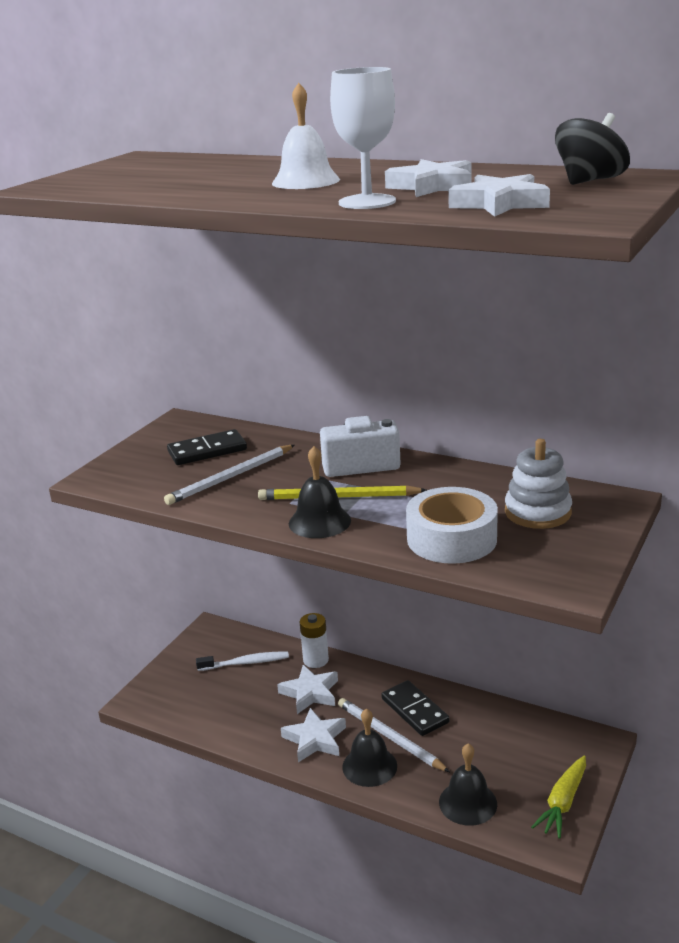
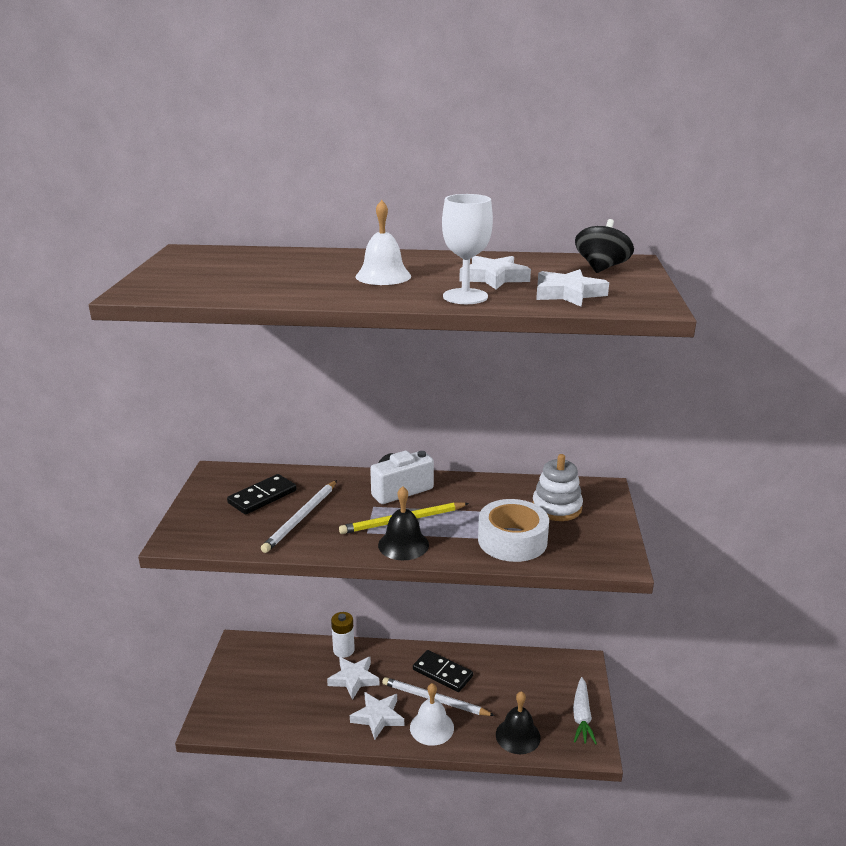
camera: 25 degrees left, 0 degrees up
(245, 663) = (286, 666): white toothbrush -> none
(369, 766) = (431, 727): black bell -> white bell
(563, 803) = (582, 716): yellow carrot -> white carrot

